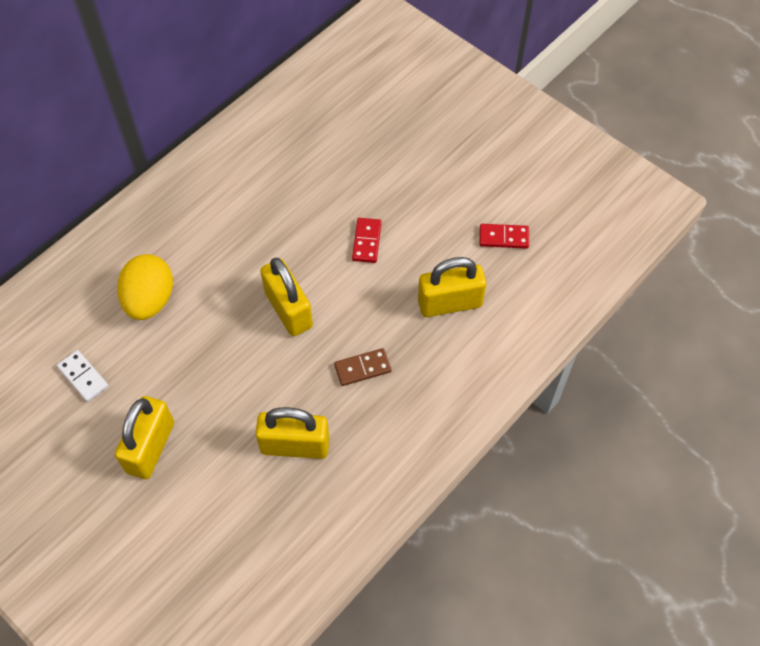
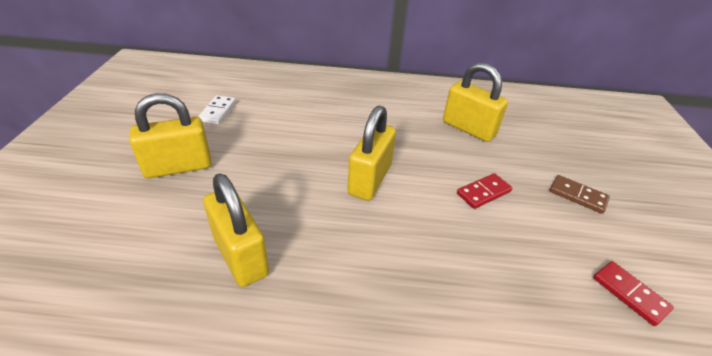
camera: 50 degrees right, 20 degrees down
(150, 300) = (304, 111): yellow egg -> none
(362, 368) = (365, 260): brown domino -> brown domino (577, 195)
(449, 303) = (507, 291): yellow padlock -> yellow padlock (468, 128)

